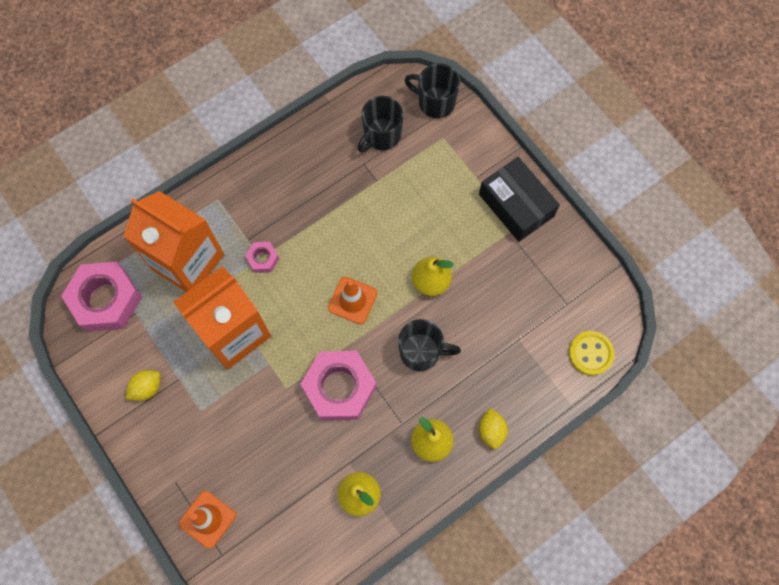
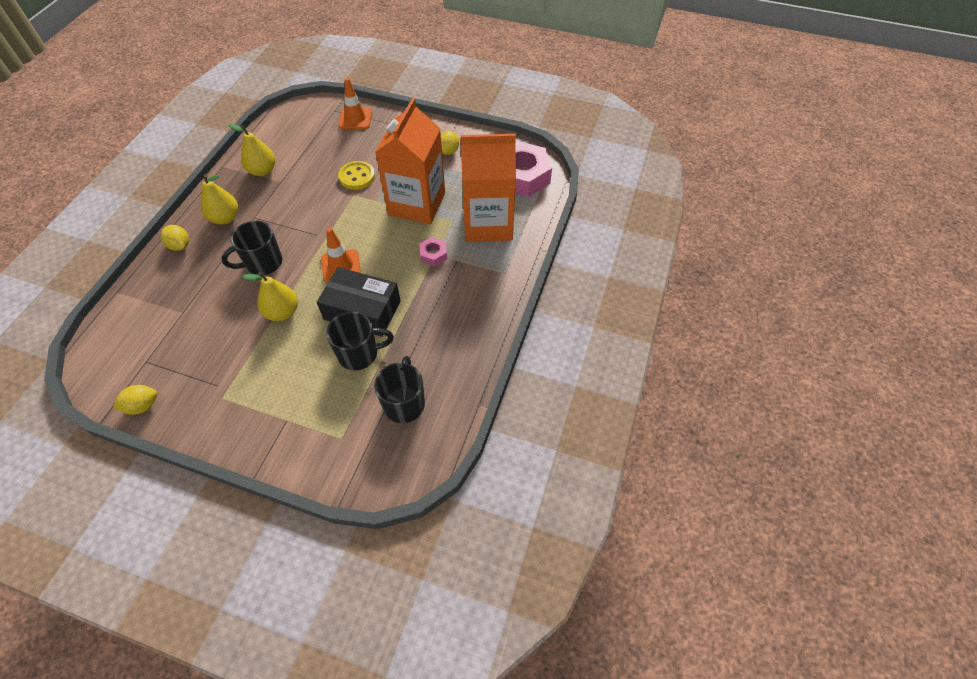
camera: 145 degrees right, 15 degrees down
(339, 388) = (314, 213): pink nut -> none
(435, 102) = (371, 470): black mug -> black mug (359, 354)
(516, 205) = (231, 417): black box -> black box (362, 310)
(582, 259) = (142, 406): none -> yellow lemon
(590, 353) = (110, 335): yellow button -> yellow button (357, 177)

